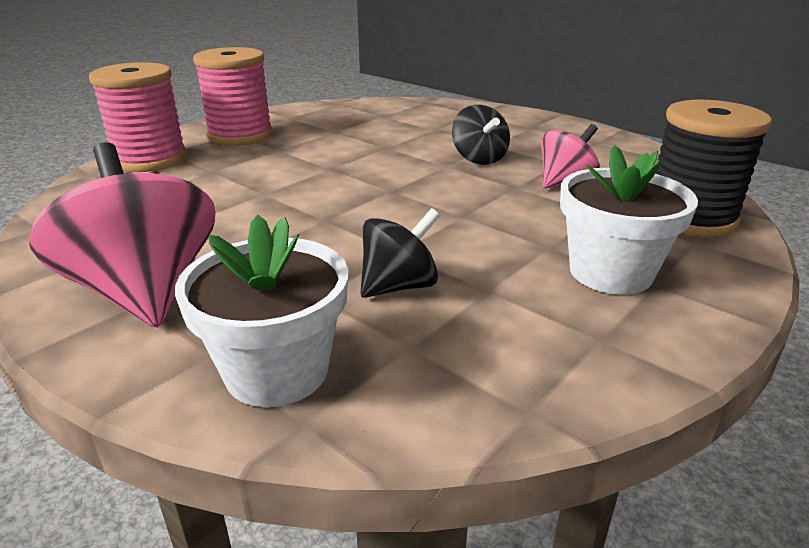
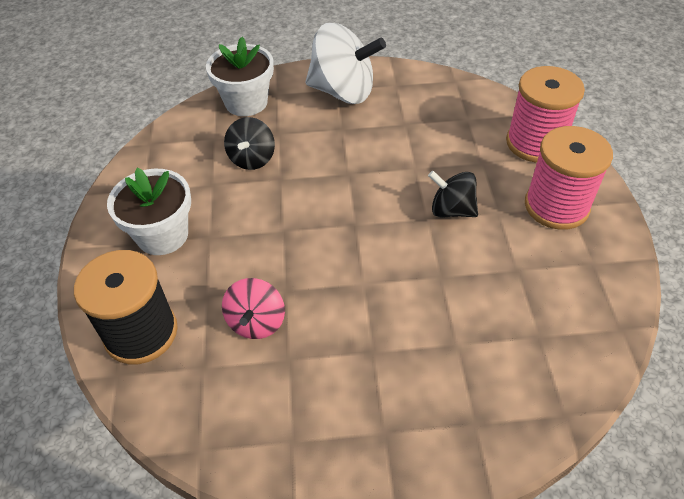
camera: 135 degrees right, 20 degrees up
(145, 291) = (343, 92): pink spinning top -> white spinning top
(479, 159) = (352, 312): black spinning top -> black spinning top (451, 210)

